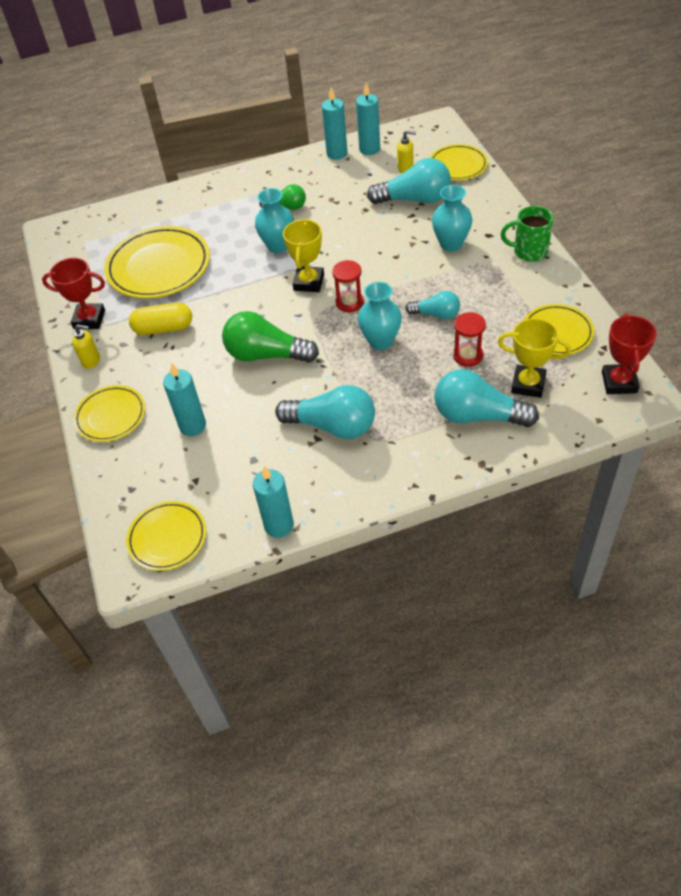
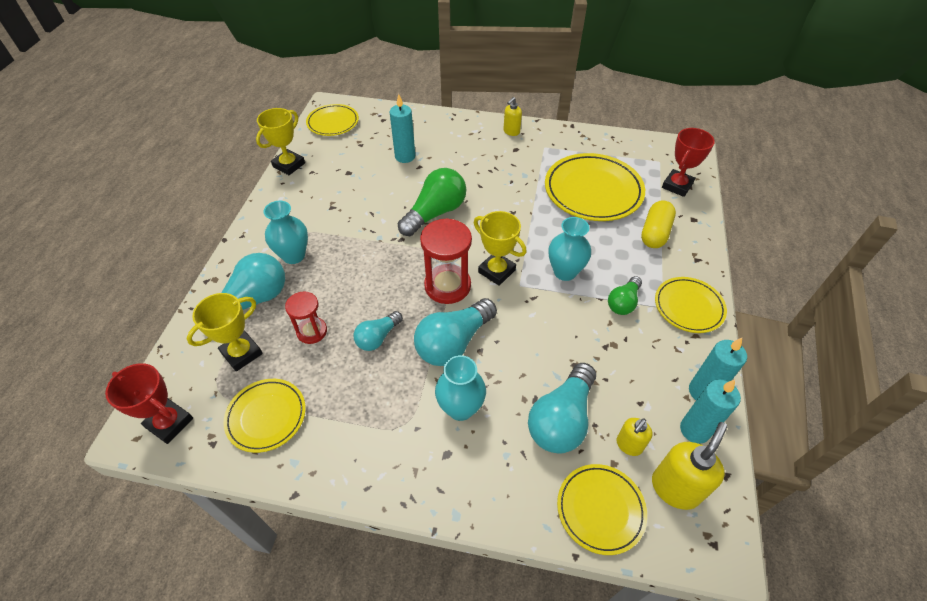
camera: 115 degrees right, 0 degrees up
(89, 319) = (557, 141): red trophy -> red trophy (677, 186)
(111, 416) = (450, 127): yellow plate -> yellow plate (688, 307)
(164, 328) = (514, 172): yellow capsule -> yellow capsule (655, 233)
(279, 525) = (289, 165): turquoise candle -> yellow trophy
(333, 426) = (333, 219): turquoise light bulb -> turquoise light bulb (453, 343)
(349, 302) = (447, 286): red hourglass -> red hourglass, size x1.64
(381, 341) = (384, 283): turquoise vase -> turquoise vase (294, 255)
(416, 145) = (675, 488): none -> yellow soap dispenser
(529, 251) = (388, 475): green mug -> none

